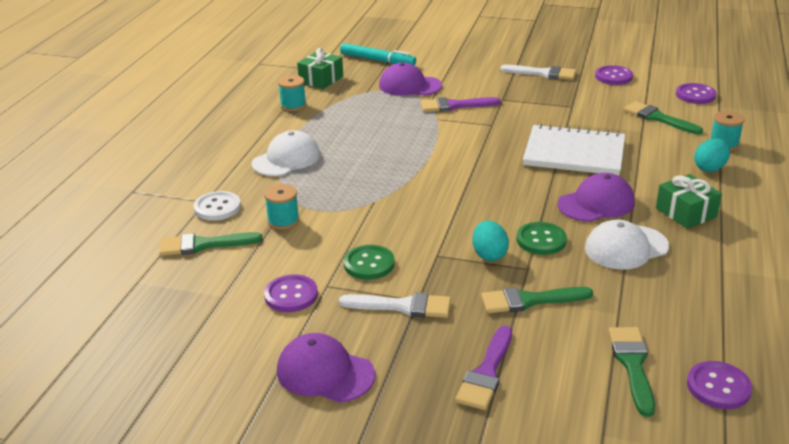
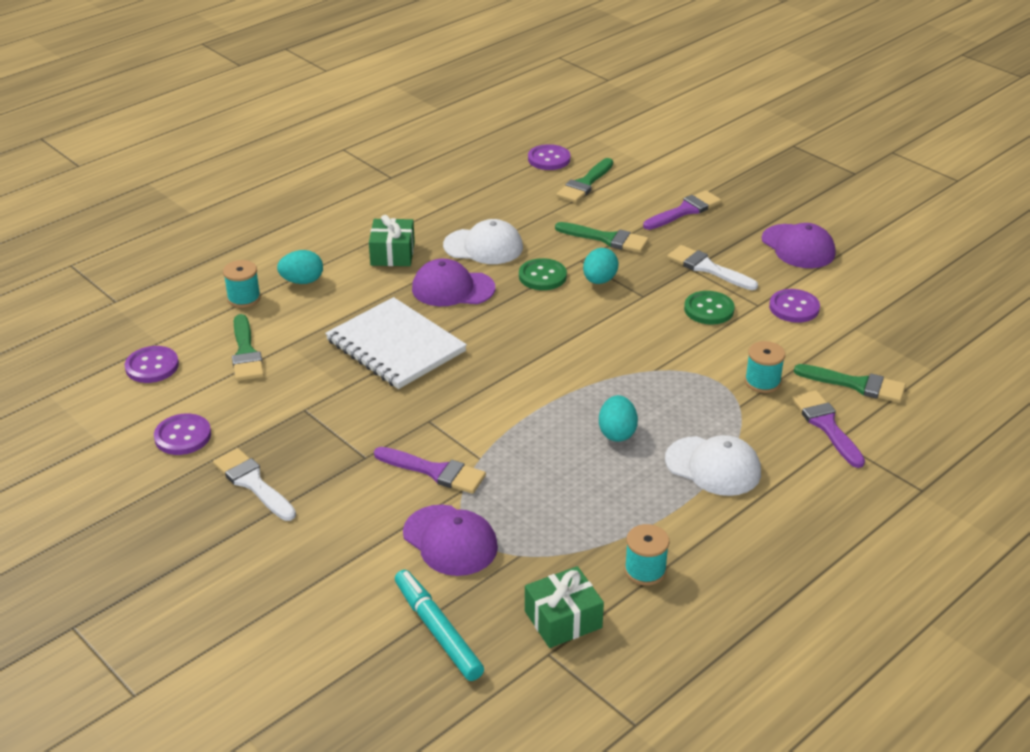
camera: 150 degrees left, 5 degrees up
(217, 207) = (826, 425): white button -> purple brush
(286, 159) = (713, 466): white cap -> white cap turned 135 degrees counterclockwise
(365, 156) = (617, 433): none -> turquoise egg

